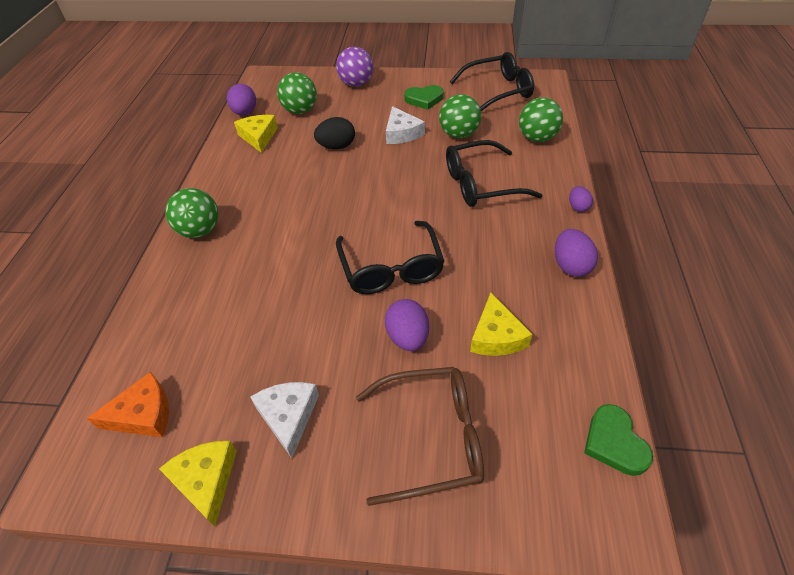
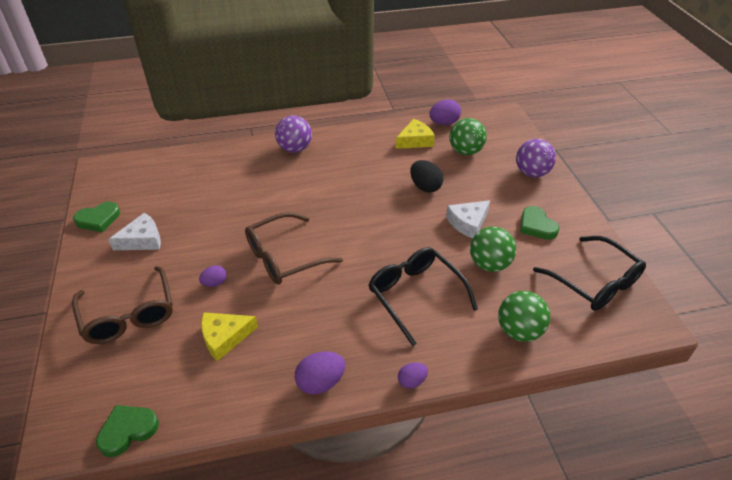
camera: 70 degrees right, 5 degrees down
(143, 414) = (141, 180): orange cheese -> none
(200, 231) = (295, 149): green ball -> purple ball
(206, 480) = (98, 219): yellow cheese -> green heart
(391, 268) = (284, 257): black glasses -> brown glasses
(407, 337) = (215, 283): purple egg -> purple egg, size x0.61

